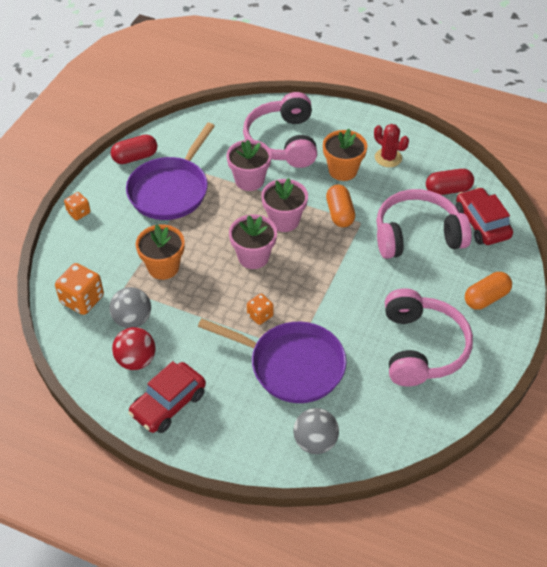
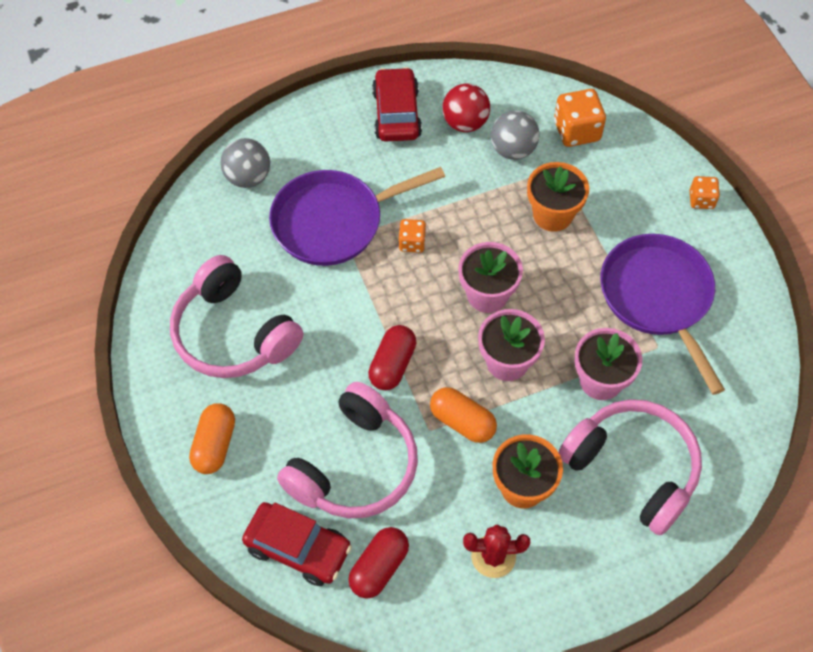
camera: 135 degrees right, 10 degrees up
(135, 157) = (745, 304): red capsule -> red capsule (392, 365)

